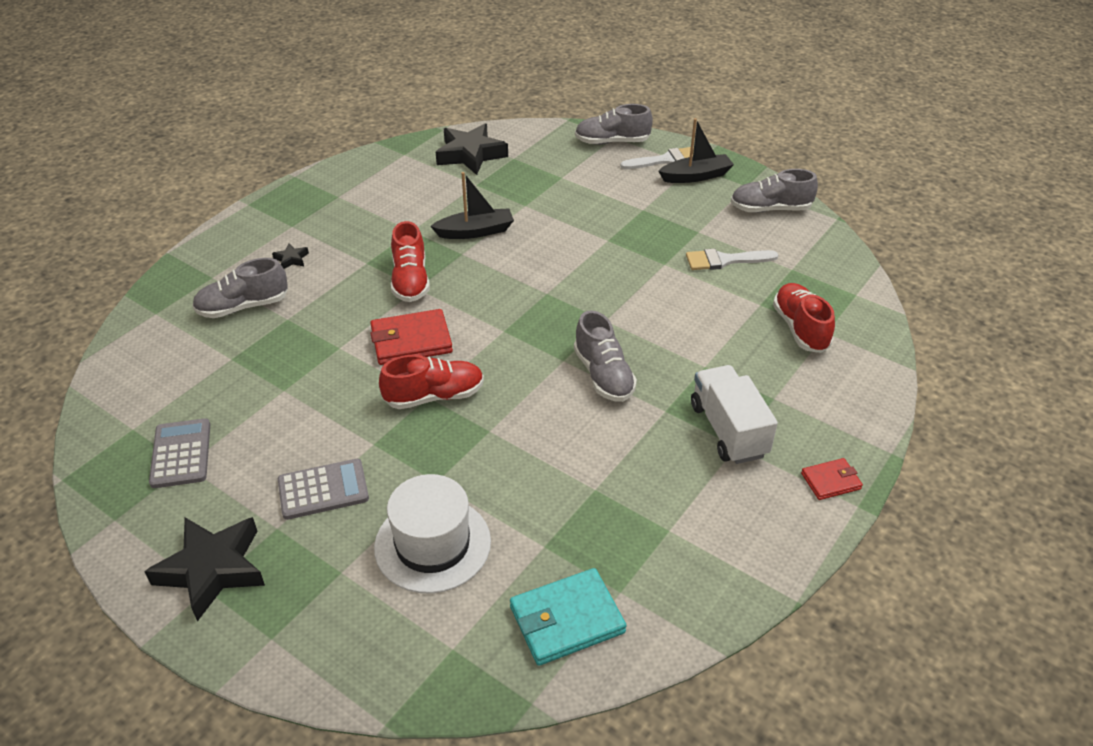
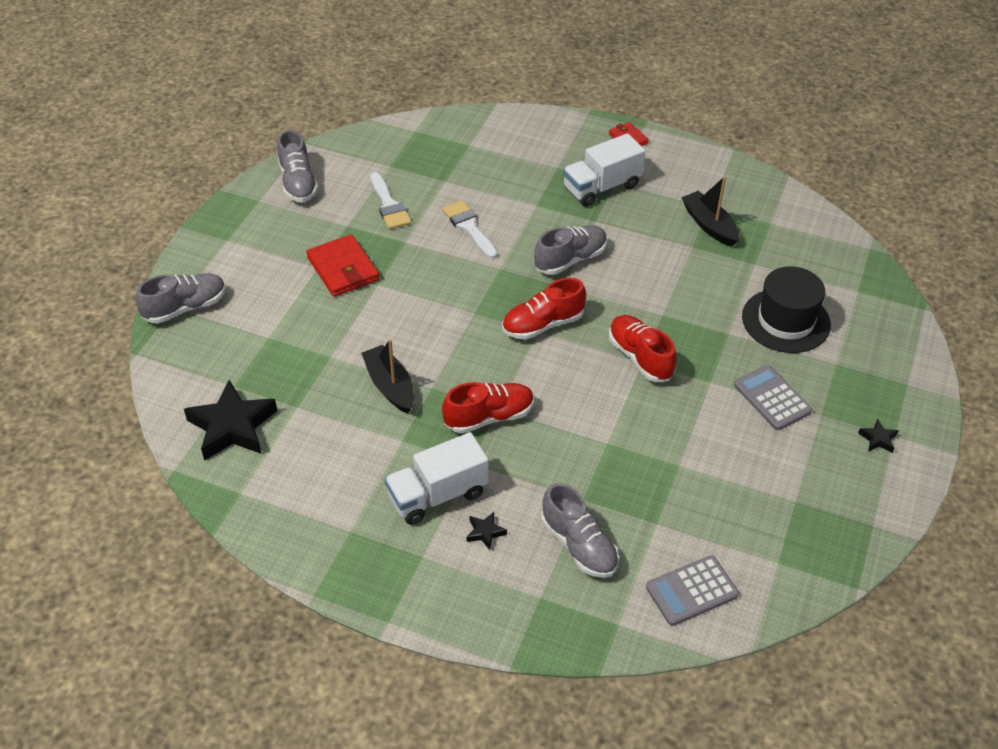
camera: 105 degrees left, 5 degrees up
(181, 454) = (786, 510): grey calculator -> grey calculator (691, 591)
(212, 569) = (878, 439): black star -> black star, size x0.43
(344, 241) = (437, 495): none -> white truck
(411, 341) = (577, 392): red wallet -> red wallet (343, 269)
(432, 544) = (786, 321): white hat -> black hat
(567, 619) = (805, 243): turquoise wallet -> none
(612, 142) = (185, 308): grey shoe -> grey shoe turned 105 degrees counterclockwise
(665, 160) = (219, 261): white brush -> white brush (469, 227)
(696, 176) = (247, 236): black boat -> black boat (709, 225)
(800, 328) = (470, 158): red shoe -> red shoe (543, 324)

